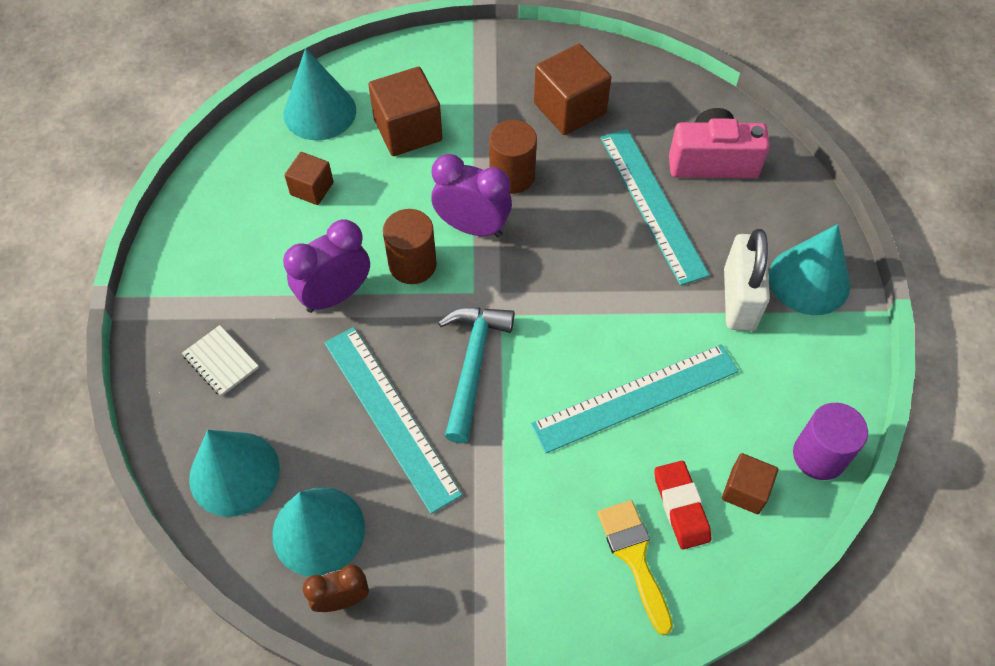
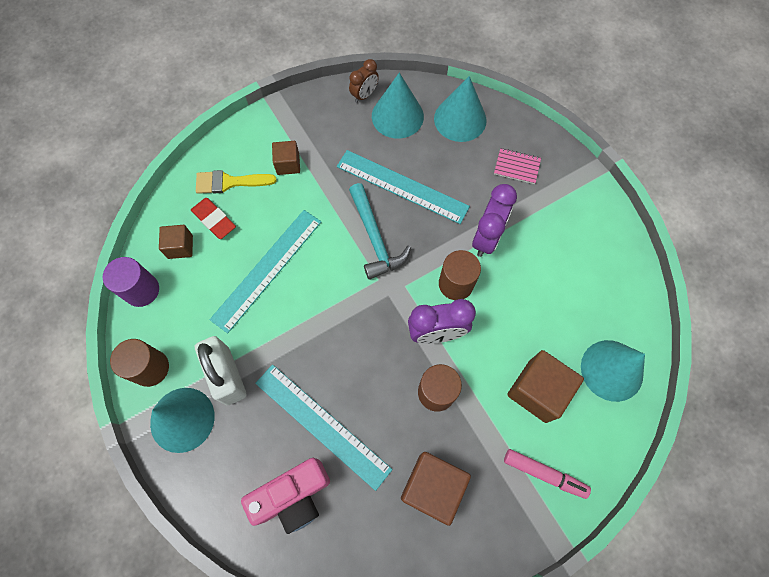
camera: 150 degrees right, 10 degrees up
(221, 362) = (517, 167): white notebook -> pink notebook
(312, 188) = (562, 303): brown cube -> brown cube (288, 164)
(457, 72) = (544, 473): none -> pink marker
(634, 557) = (229, 182): yellow brush -> yellow brush turned 135 degrees clockwise
(832, 352) = (150, 368): none -> brown cylinder

